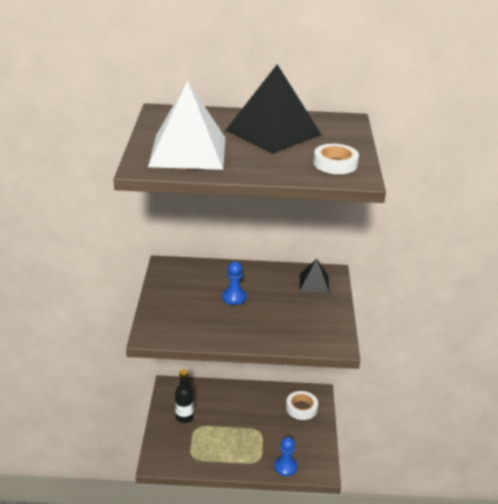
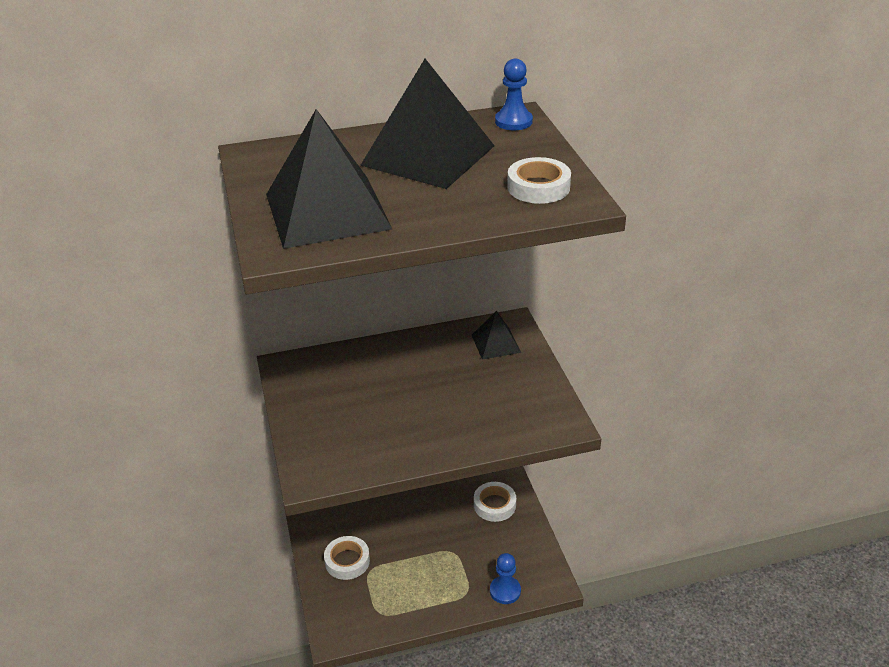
camera: 15 degrees left, 5 degrees up
(184, 417) = (347, 561): black bottle -> white tape
(188, 151) = (327, 211): white pyramid -> black pyramid
(234, 297) = (400, 390): blue pawn -> blue pawn (513, 121)

